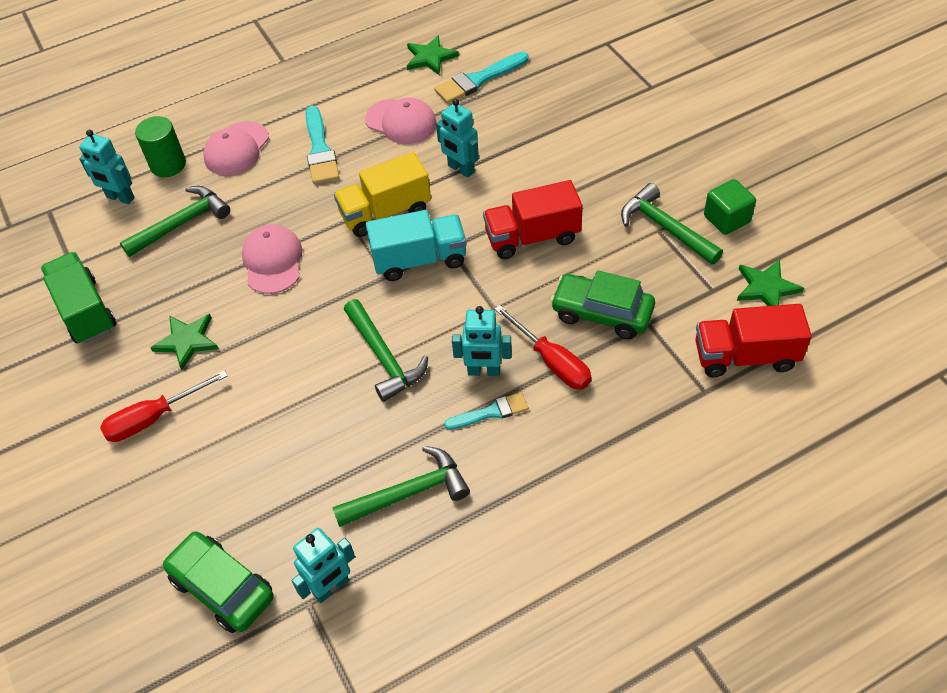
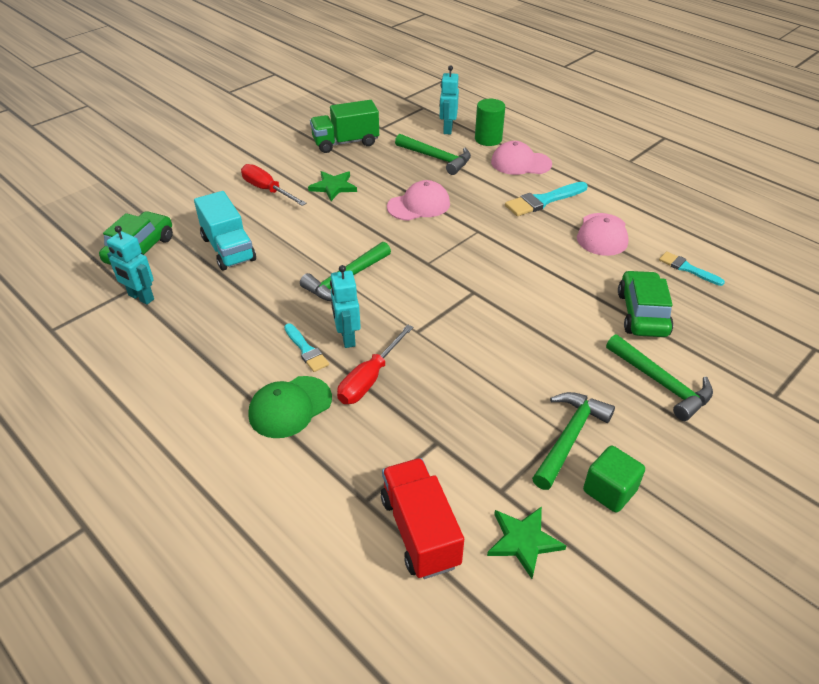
camera: 70 degrees right, 10 degrees down
(85, 311) = (345, 142): green truck -> green truck turned 150 degrees counterclockwise
(385, 212) = (494, 248): yellow truck -> none
(408, 493) = (222, 319): green hammer -> green hammer (661, 383)
(419, 260) = (452, 277): turquoise truck -> turquoise truck (228, 249)
(430, 57) = (694, 234): green star -> none
(461, 169) = (567, 280): turquoise robot -> none
(478, 80) = (687, 268): turquoise brush -> turquoise brush, size x0.63
(532, 237) = (509, 340): red truck -> none
(572, 438) = (290, 407): none -> green cap
(602, 313) = (436, 404): green car -> green car (642, 314)

